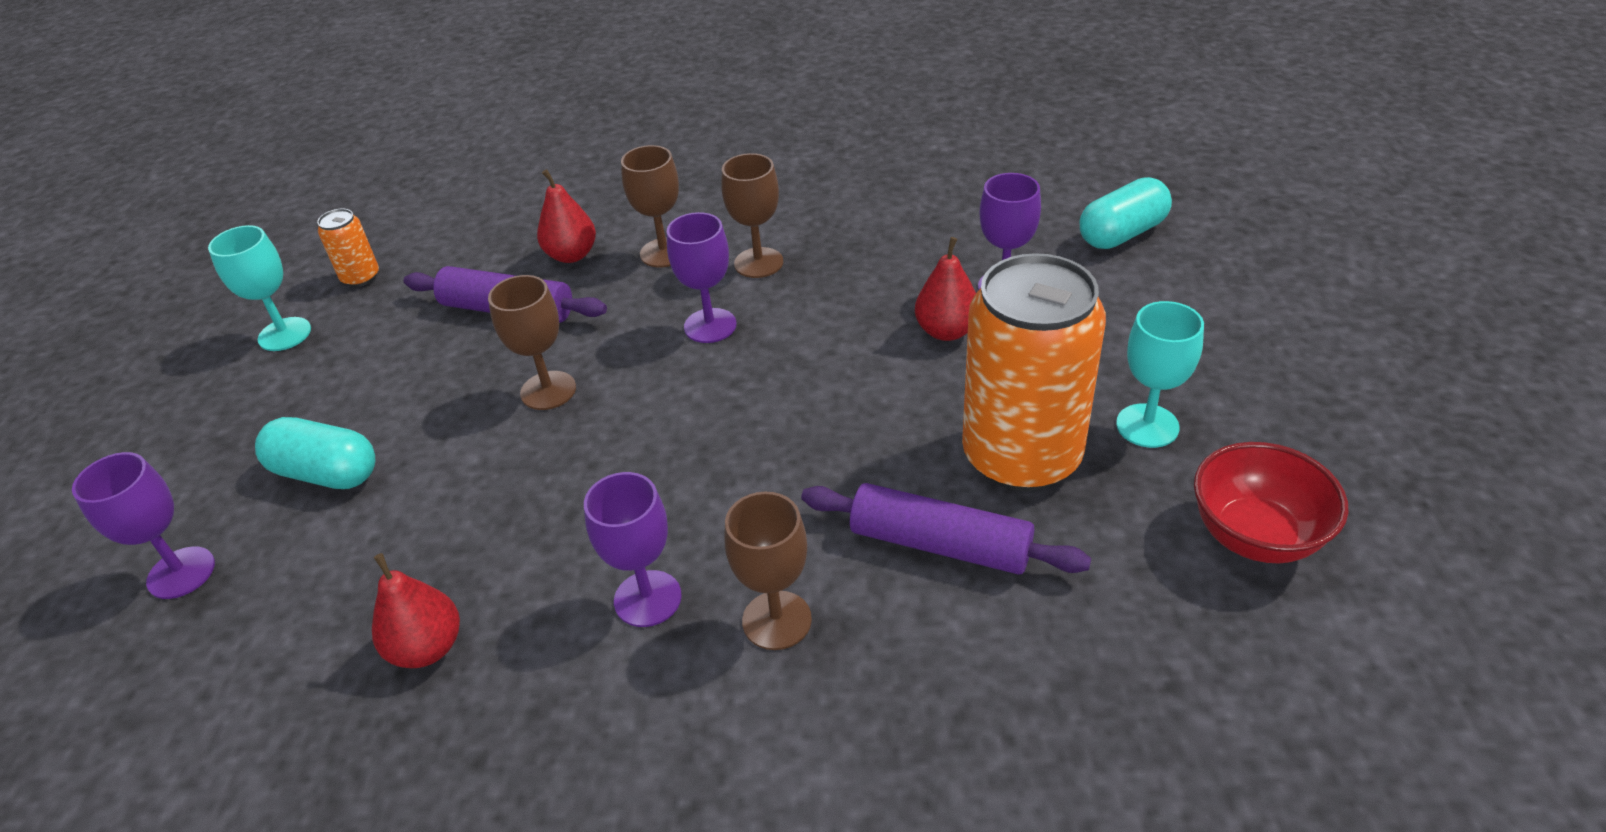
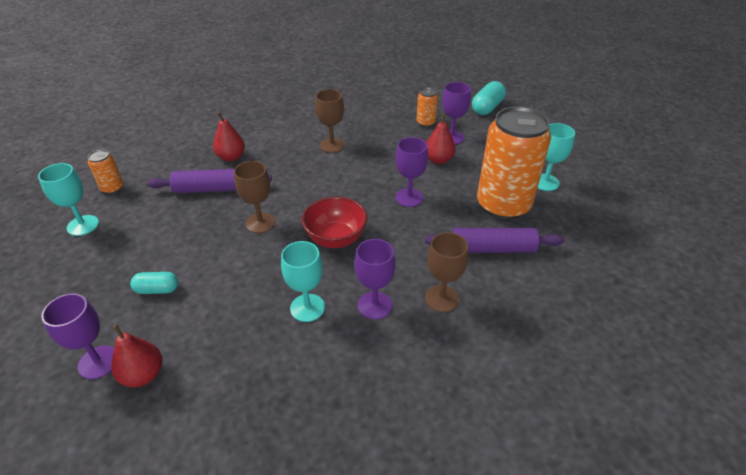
camera: 25 degrees left, 0 degrees up
(326, 473) = (157, 289): turquoise capsule -> turquoise capsule, size x0.64
(427, 648) = (274, 359): red pear -> red pear (143, 375)
(532, 570) = (307, 308): none -> turquoise goblet
(664, 253) = (280, 148): brown goblet -> none
(710, 326) = (326, 177): purple goblet -> purple goblet (409, 197)
(969, 245) = (425, 122): none -> orange can
(1255, 536) = (611, 216): red bowl -> red bowl (336, 239)

